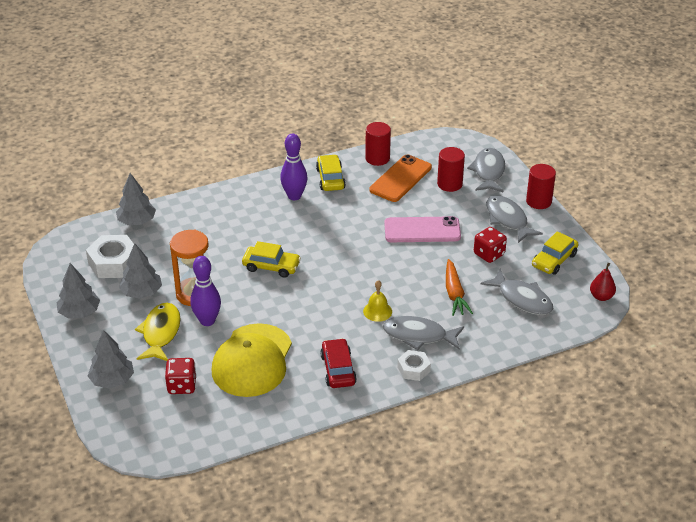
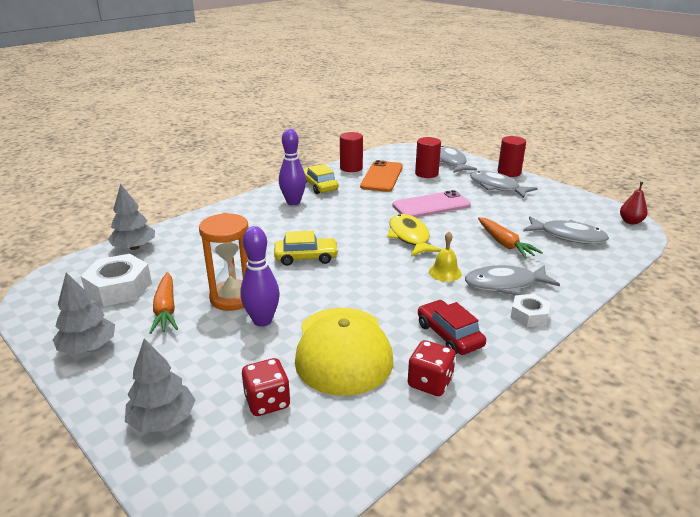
camera: 20 degrees left, 10 degrees down
(142, 292) = (166, 309): grey tree -> orange carrot
(160, 333) = (208, 346): yellow fish -> yellow fish (409, 237)
(489, 254) = (505, 211): red dice -> red dice (430, 383)
(554, 260) = (563, 205): yellow car -> none

